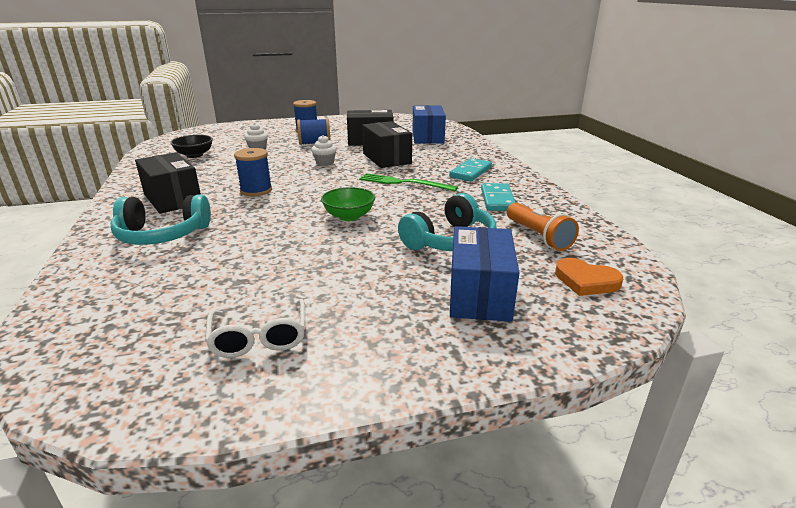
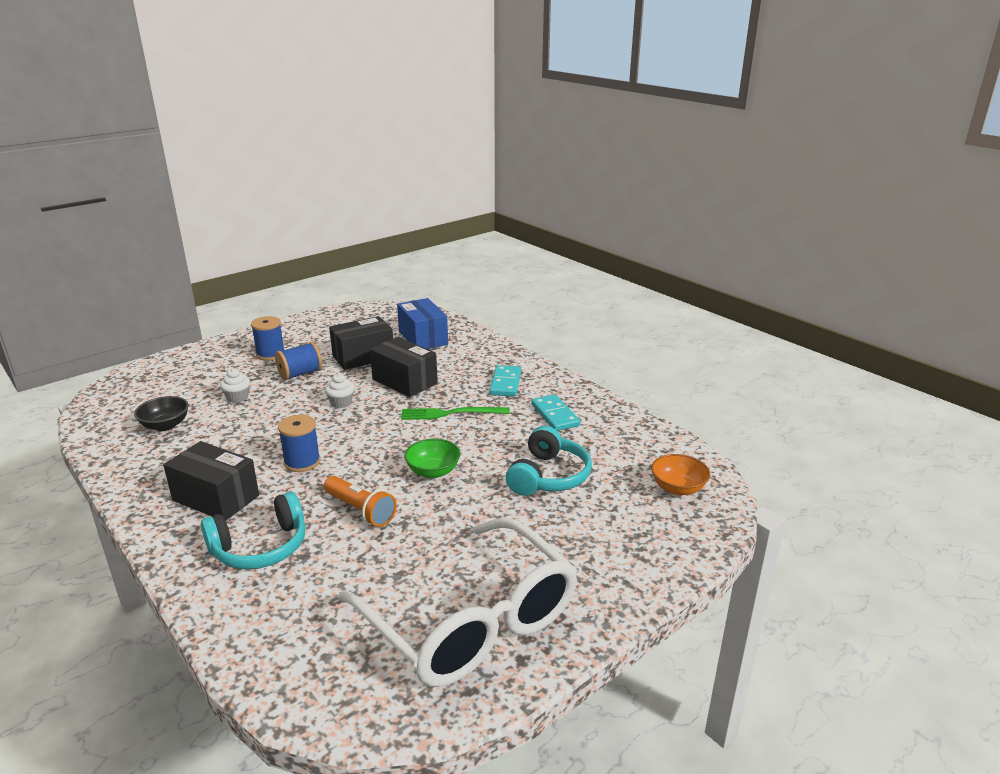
camera: 25 degrees left, 0 degrees up
(259, 338) = (471, 621): white glasses -> white glasses, size x2.38
(479, 294) = (609, 525): blue box -> none
(538, 236) = (616, 451): orange flashlight -> orange flashlight (361, 510)
(586, 281) = (678, 488): orange heart -> orange bowl

